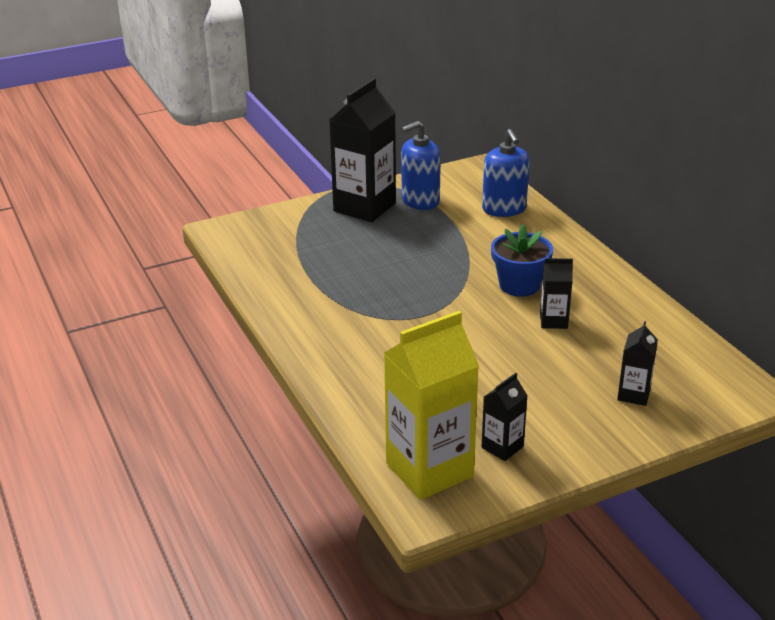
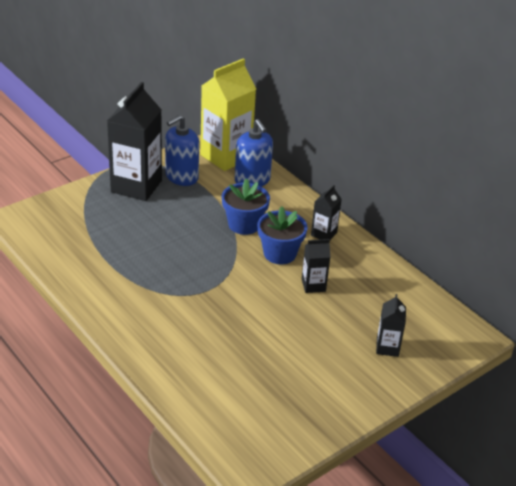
camera: 15 degrees left, 5 degrees up
(429, 470) = (245, 433): yellow carton -> yellow carton (226, 156)
(483, 253) = (244, 224): none -> blue flower pot
(502, 447) = (297, 406): black carton -> black carton (324, 234)

